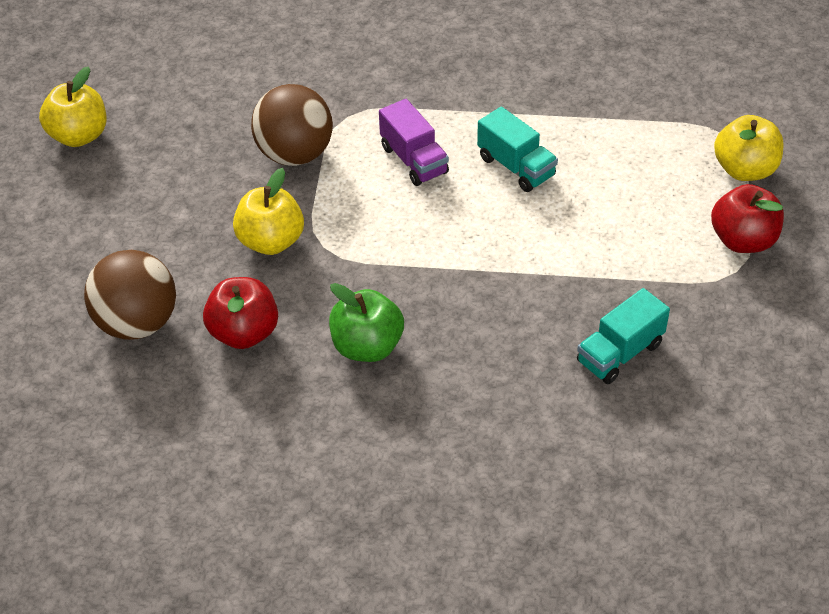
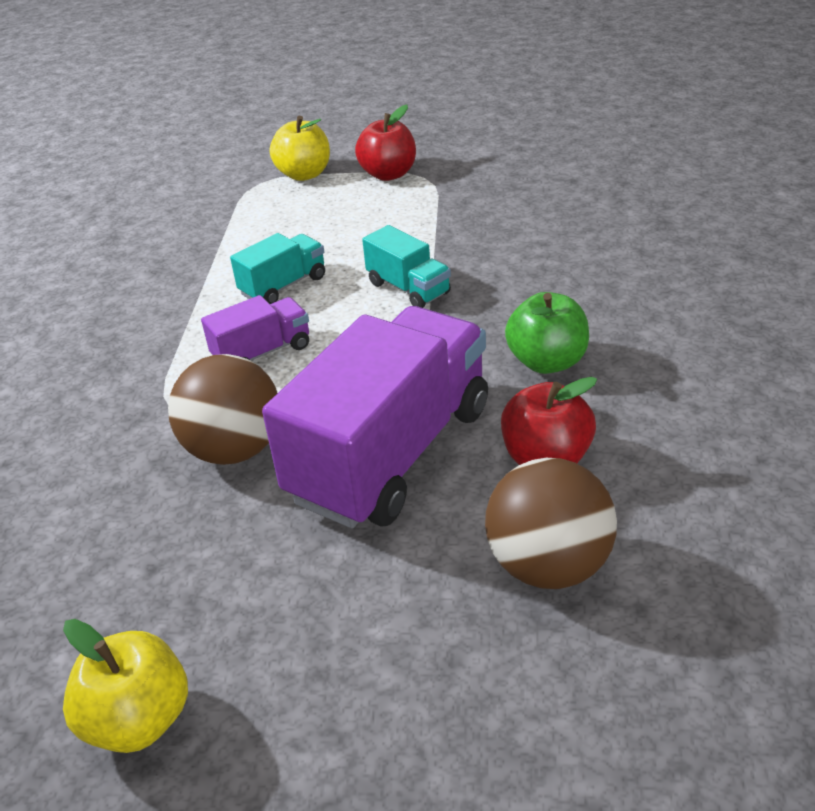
camera: 90 degrees left, 10 degrees down
(271, 241) = (391, 453): yellow apple -> purple truck
(620, 353) = (524, 223): turquoise truck -> turquoise truck (408, 288)

